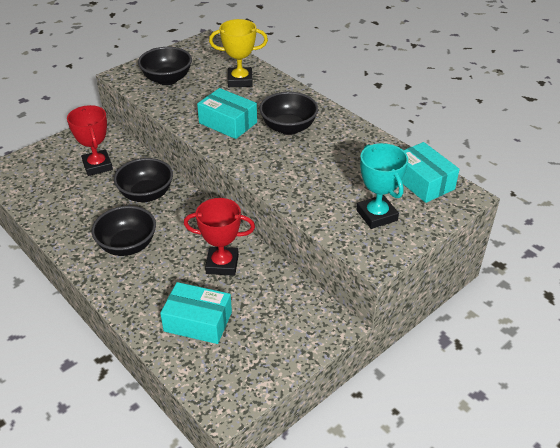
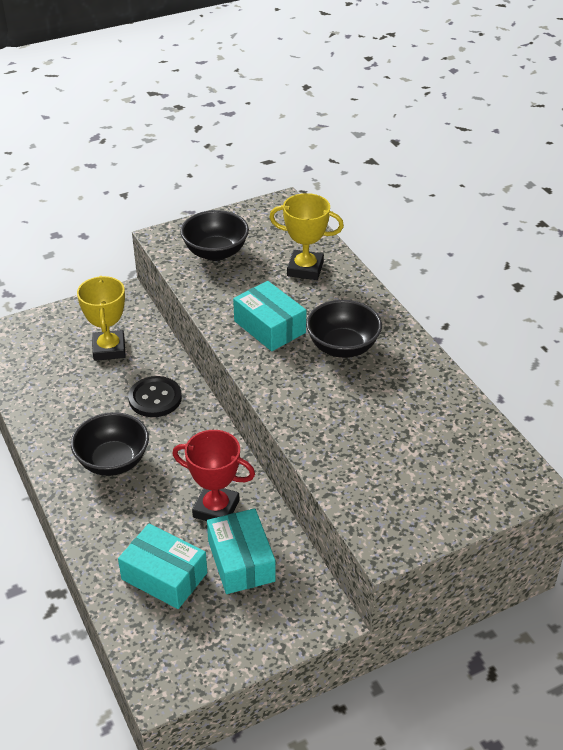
camera: 15 degrees right, 0 degrees up
(97, 166) = (109, 349): red trophy -> yellow trophy
(146, 194) = (155, 398): black bowl -> black button
(376, 215) = (409, 489): turquoise trophy -> none
(422, 182) = (486, 455): turquoise box -> turquoise box (241, 561)

